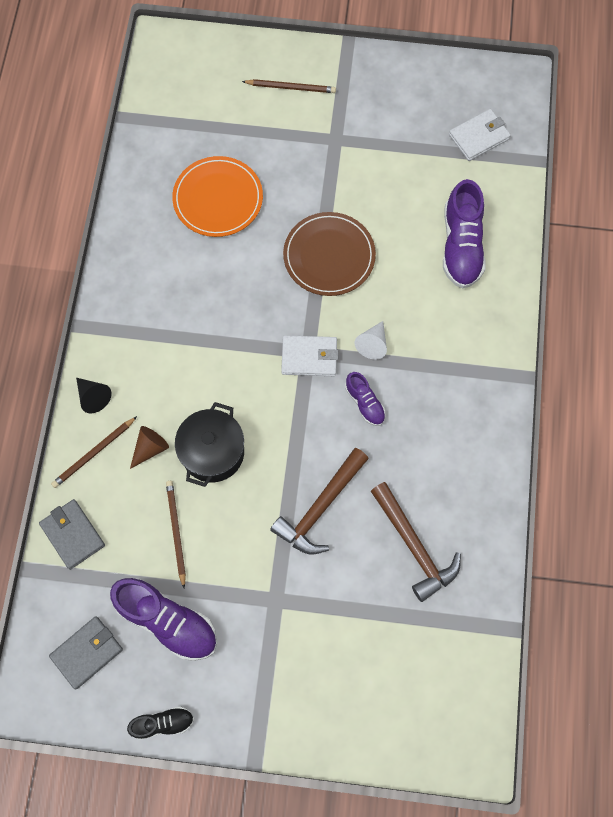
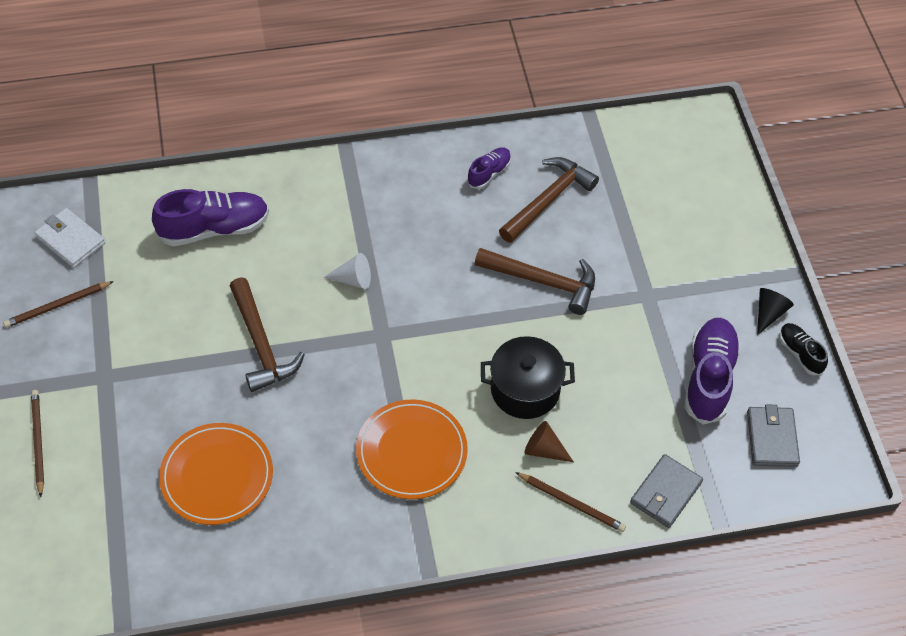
camera: 110 degrees left, 15 degrees down
(87, 652) = (771, 439): grey wallet -> grey wallet turned 60 degrees clockwise
(93, 397) = (508, 526): black cone -> black cone (769, 313)
(176, 532) = (620, 398): brown pencil -> brown pencil (57, 306)
(187, 343) = (411, 451): none -> orange plate
(309, 357) = (387, 332): white wallet -> none
(329, 256) = (261, 344): brown plate -> brown hammer
(365, 403) = (420, 271): purple shoe -> purple shoe (489, 173)

